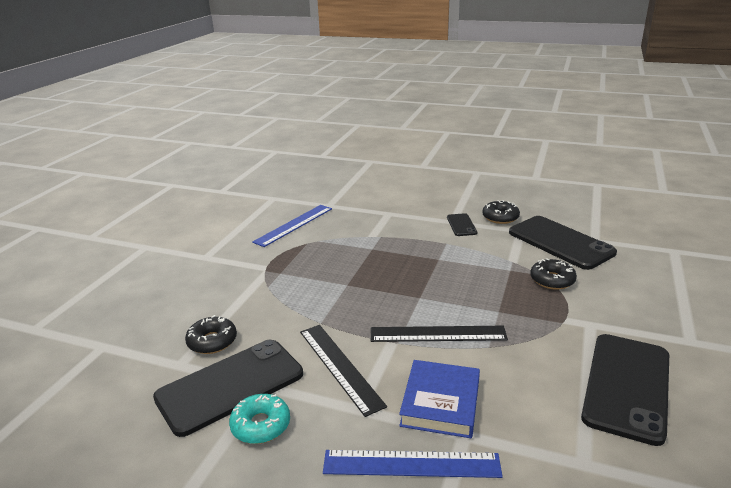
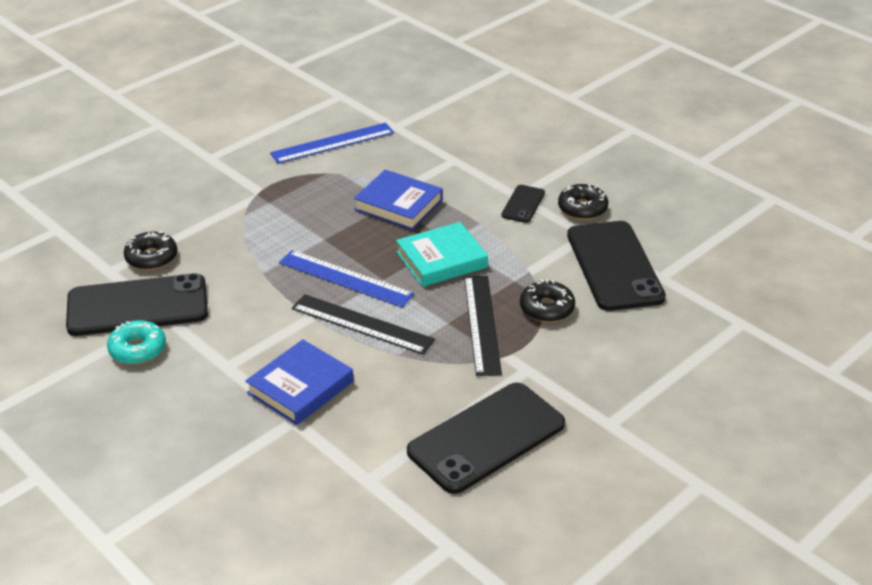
camera: 25 degrees right, 10 degrees up
(339, 367) = (243, 323): black ruler -> black ruler (481, 324)
(379, 248) = (398, 205): none -> blue book
(411, 464) = (229, 424): blue ruler -> blue ruler (345, 278)
(446, 272) = (441, 260): none -> turquoise book

